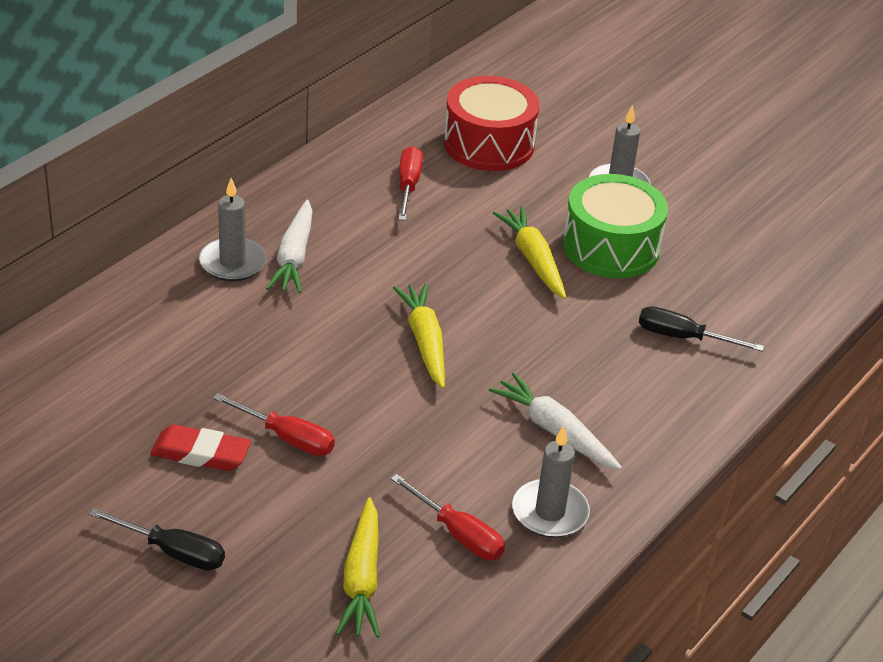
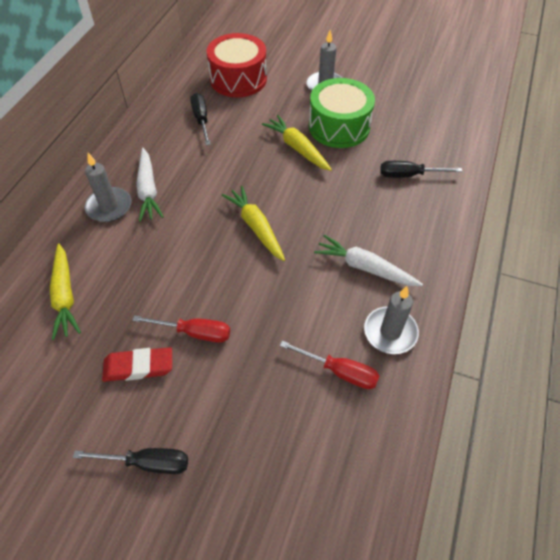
camera: 15 degrees left, 15 degrees up
(362, 579) = (291, 435): yellow carrot -> yellow carrot (65, 296)
(408, 186) = (201, 119): red screwdriver -> black screwdriver

